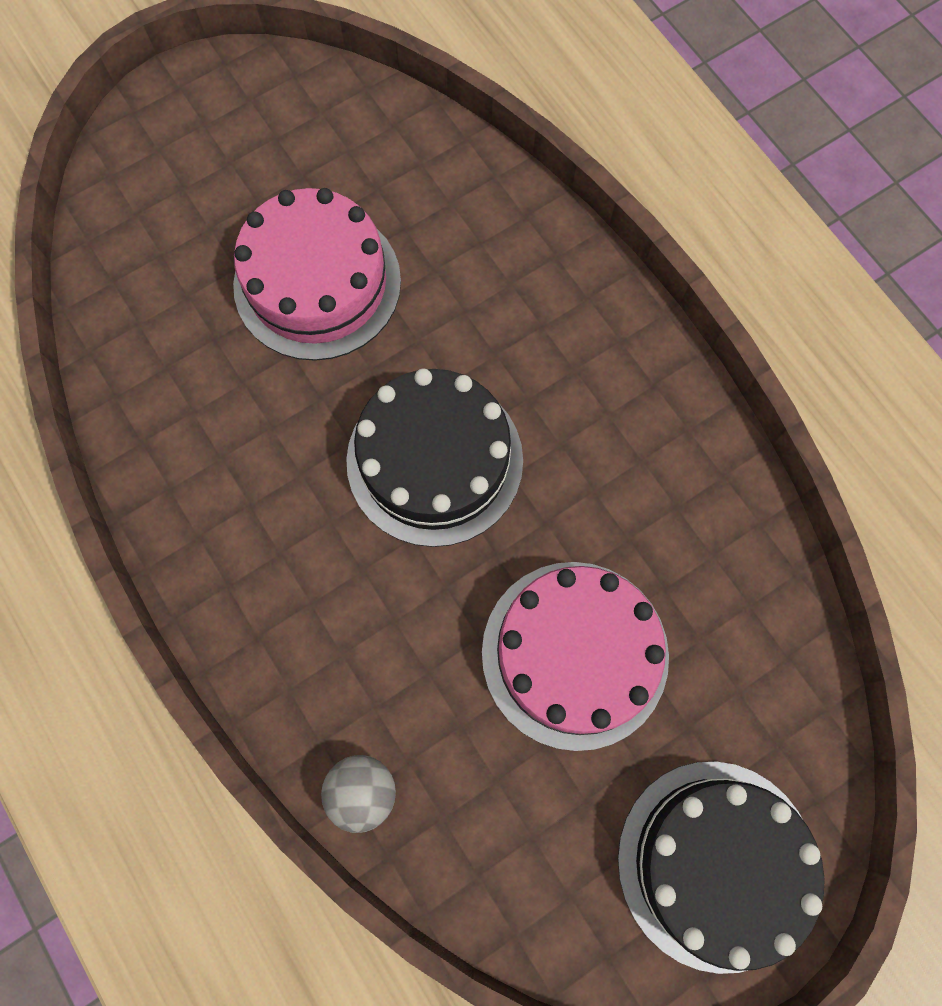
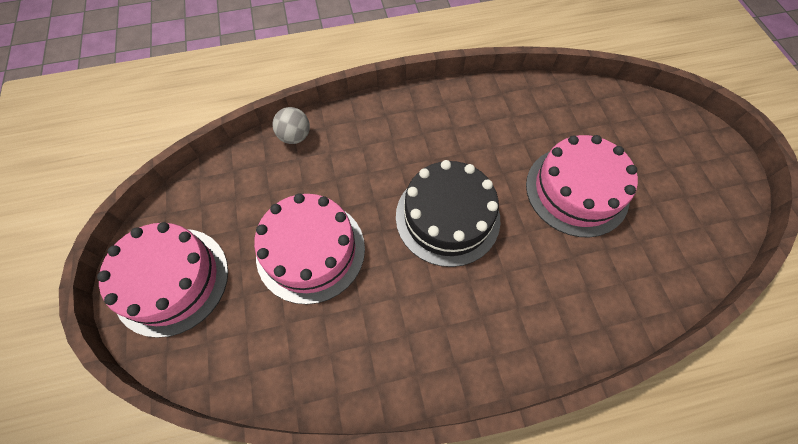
camera: 110 degrees right, 10 degrees down
(716, 864) = (171, 280): black cake -> pink cake

